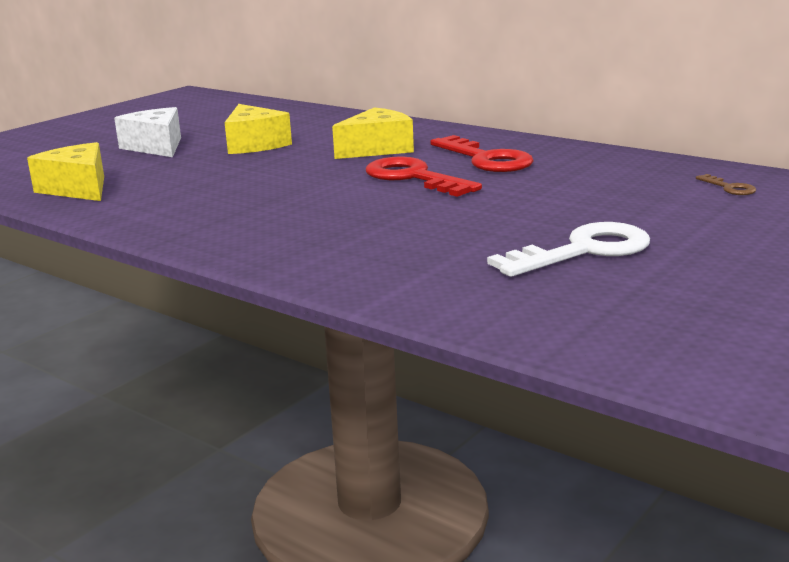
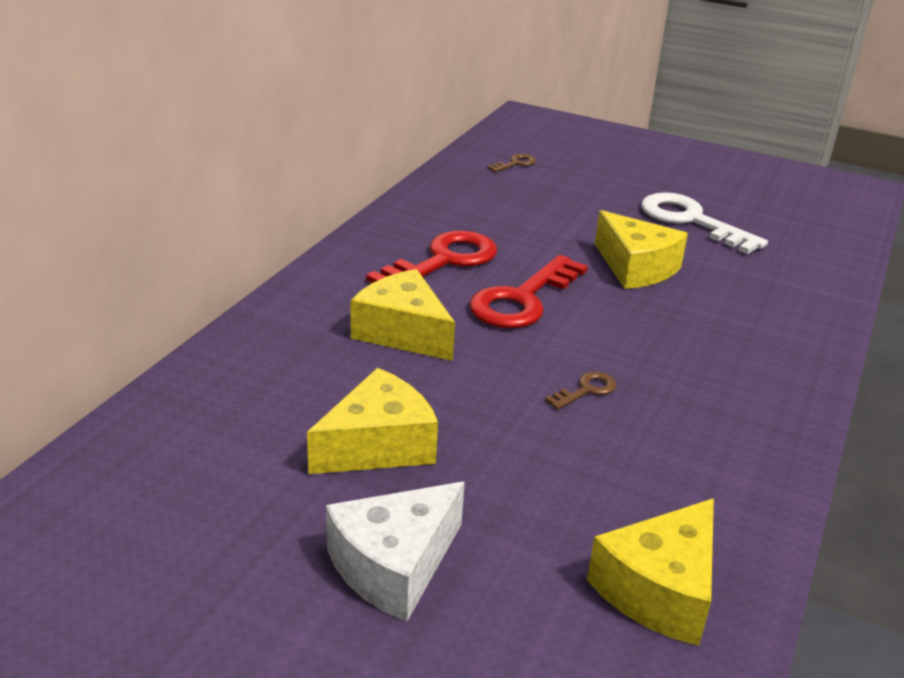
camera: 105 degrees left, 10 degrees up
(274, 187) = (586, 390): none -> brown key
(465, 216) = (636, 267): none -> yellow cheese

